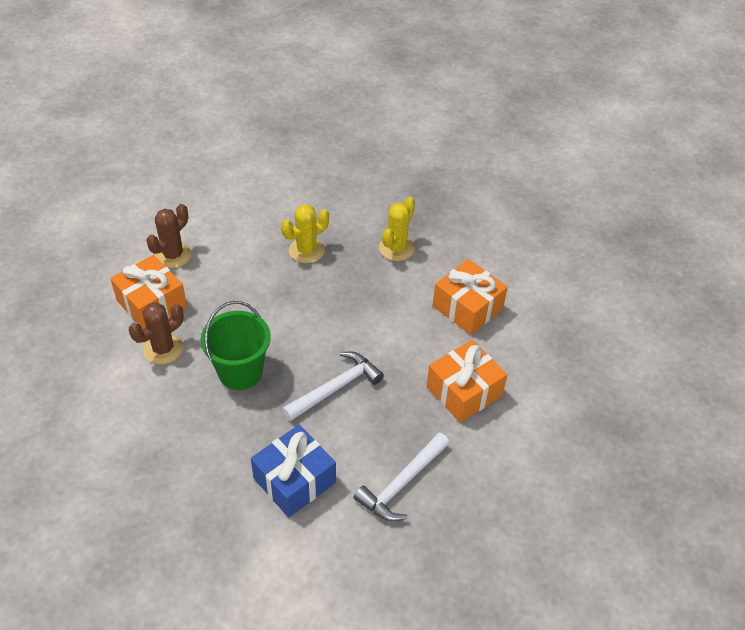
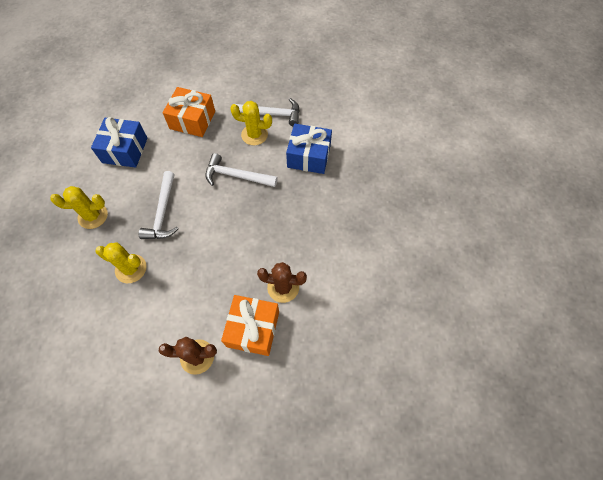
camera: 125 degrees left, 15 degrees up
(240, 372) = (264, 230): green bucket -> none
(348, 301) = (163, 212): none -> white hammer
(383, 442) = (254, 135): none -> yellow cactus
(467, 307) = (125, 150): orange gift -> blue gift

